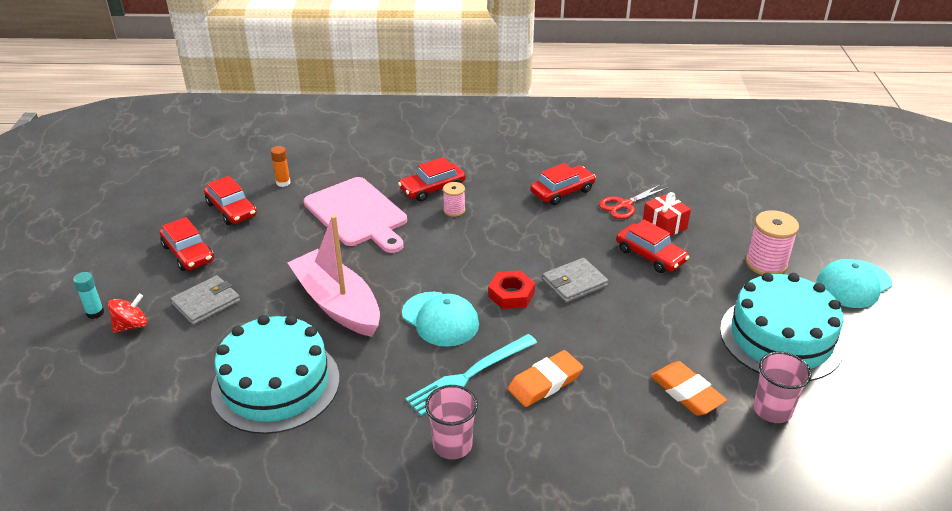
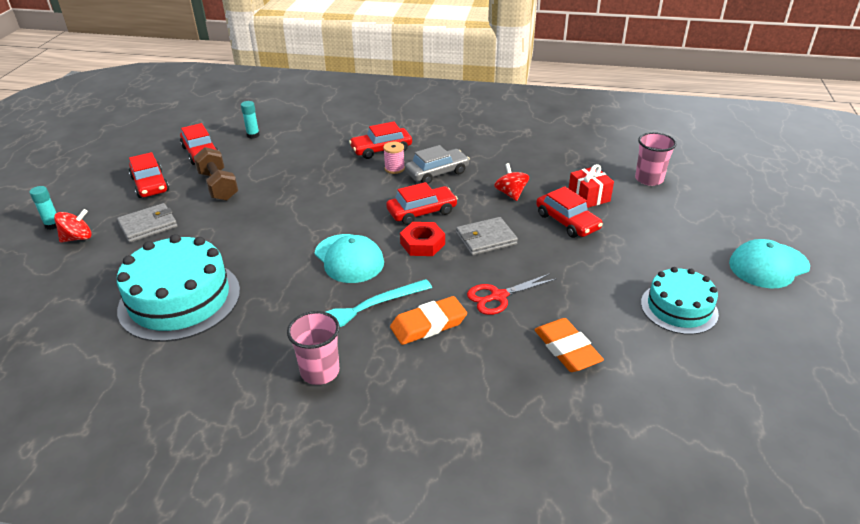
camera: 10 degrees right, 0 degrees up
(267, 248) = (218, 186): none -> brown dumbbell
(283, 182) = (253, 135): orange glue stick -> turquoise glue stick
(337, 304) = (261, 237): pink boat -> none
(358, 214) = (307, 165): pink cutting board -> none
(501, 211) = (437, 173): none -> grey car
(562, 191) = (499, 161): red car -> red car (422, 212)
(585, 229) = (510, 194): none -> red spinning top
(625, 205) = (555, 176): red scissors -> red scissors (498, 296)
(766, 263) = (681, 239): pink spool -> none
(772, 410) = (651, 376): pink cup -> pink cup (649, 179)
(780, 338) = (679, 308): turquoise cake -> turquoise cake, size x0.61

